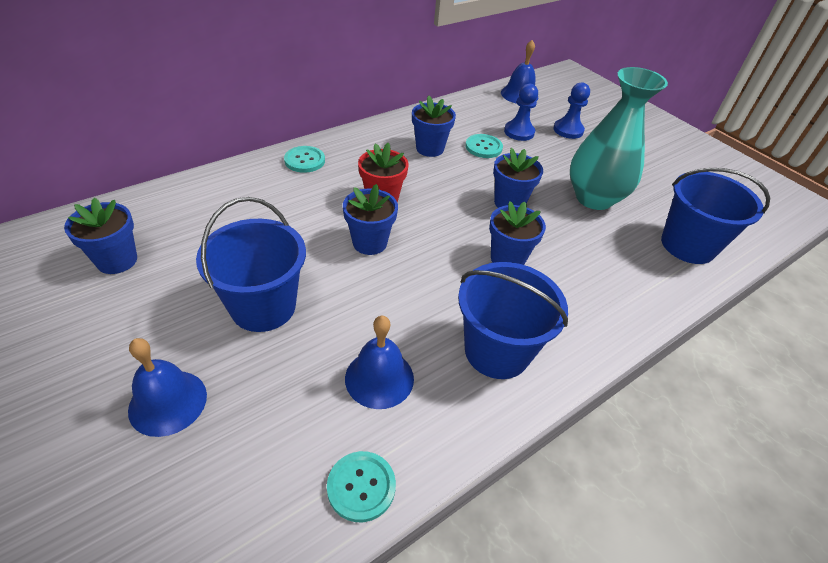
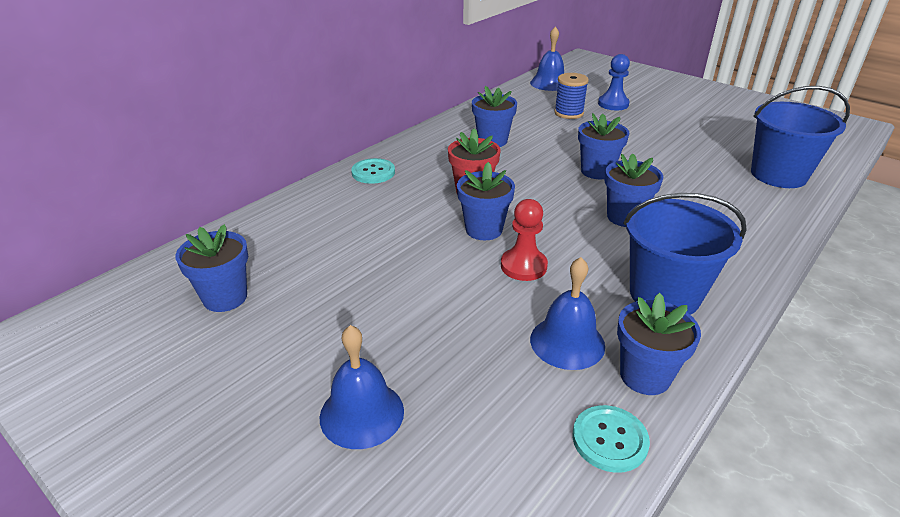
camera: 10 degrees left, 10 degrees down
(263, 306) = (410, 306): blue bucket -> none
(384, 289) = (523, 266): none -> red pawn
(429, 431) = (645, 376): none -> blue flower pot
(483, 147) = (543, 131): turquoise button -> none
(519, 132) = (569, 113): blue pawn -> blue spool
(594, 198) = (672, 153): turquoise vase -> none

